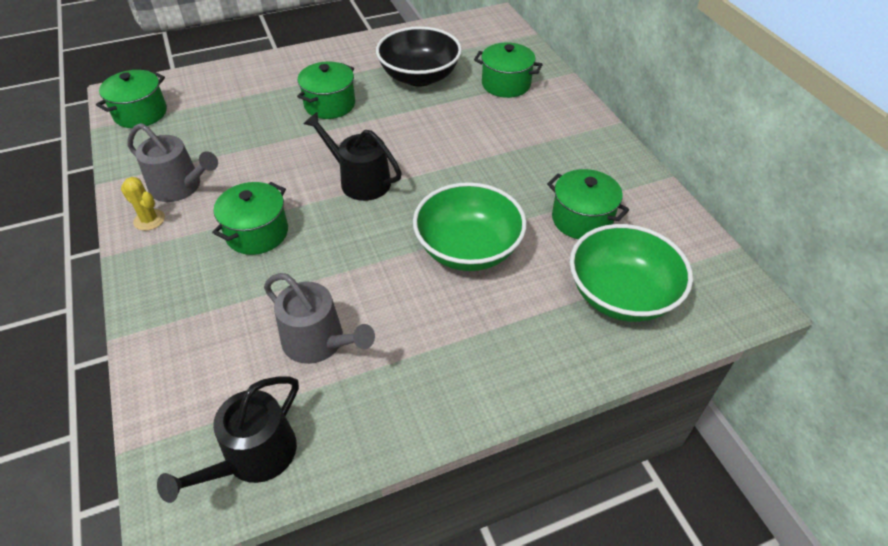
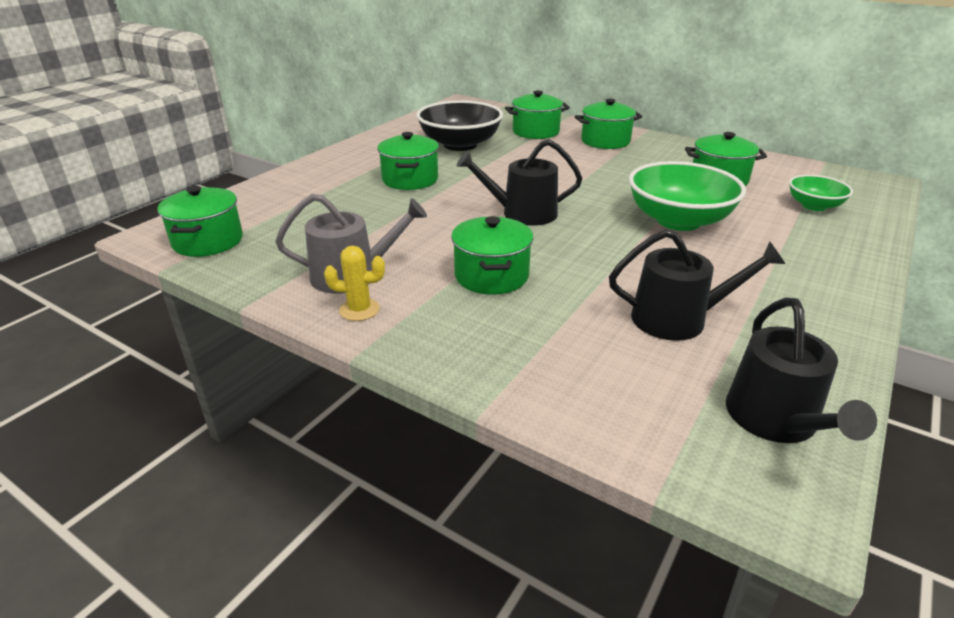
camera: 35 degrees left, 15 degrees down
(319, 342) = (678, 319): grey watering can -> black watering can
(551, 122) = (605, 141): none -> green pot
(621, 295) = (814, 206): green bowl -> green bowl, size x0.55

